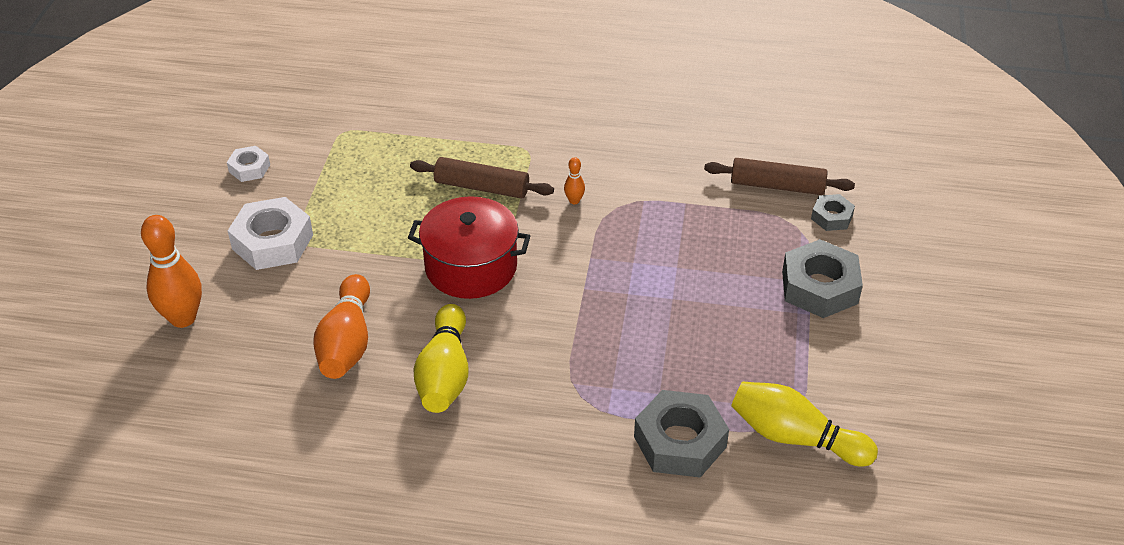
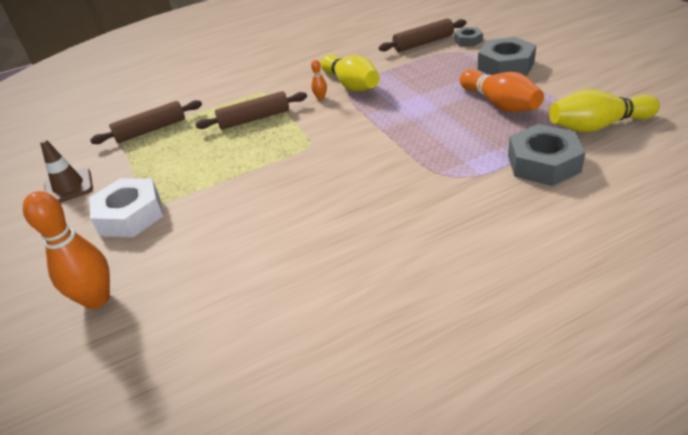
camera: 30 degrees left, 5 degrees down
(249, 168) = (69, 187): white nut -> brown traffic cone
(347, 342) = (255, 238): orange bowling pin -> orange bowling pin (500, 104)
(375, 136) = (151, 130): none -> brown rolling pin
(445, 374) = (350, 215): yellow bowling pin -> yellow bowling pin (351, 85)
(471, 267) = (295, 155): red pot -> none

